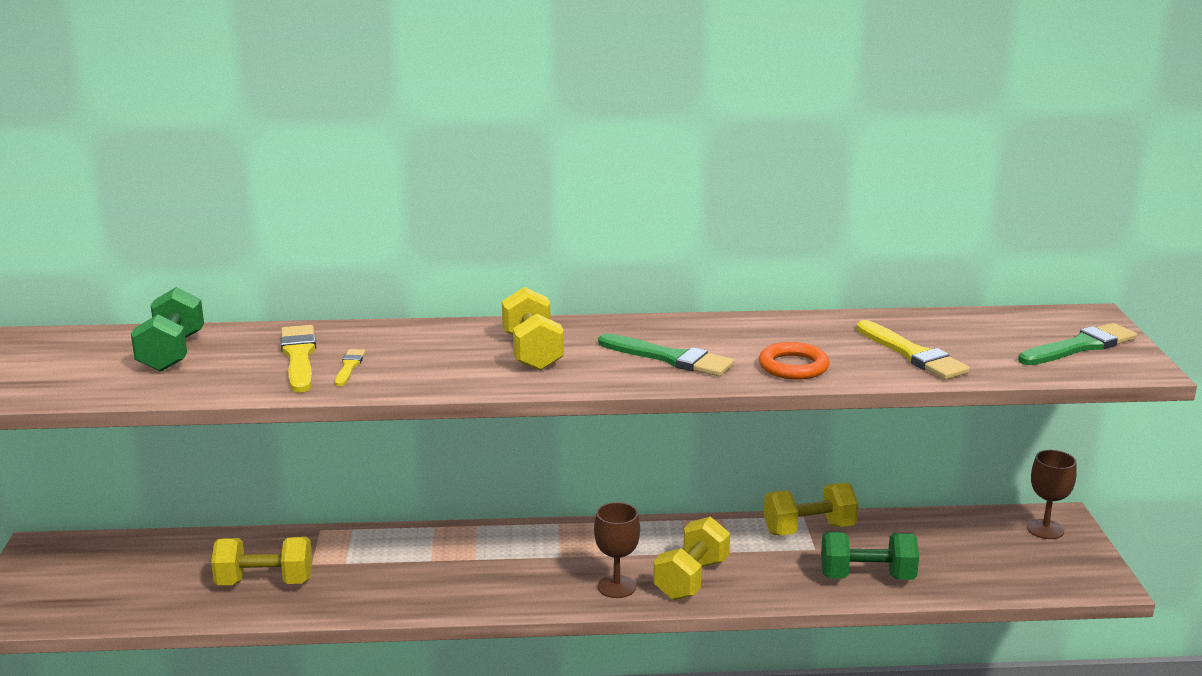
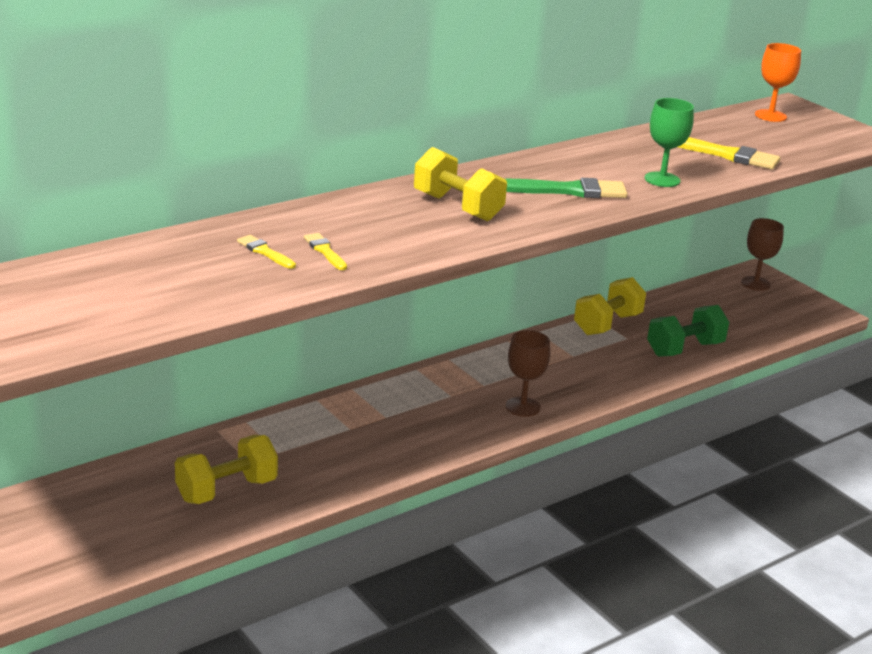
camera: 35 degrees left, 5 degrees up
(172, 353) = (135, 274): green dumbbell -> none
(299, 357) = (265, 252): yellow brush -> yellow brush, size x0.53
(691, 579) = (569, 385): yellow dumbbell -> none
(793, 366) = (662, 179): orange ring -> green goblet
(1043, 324) = (770, 116): none -> orange goblet
(1080, 346) = (815, 128): green brush -> none

